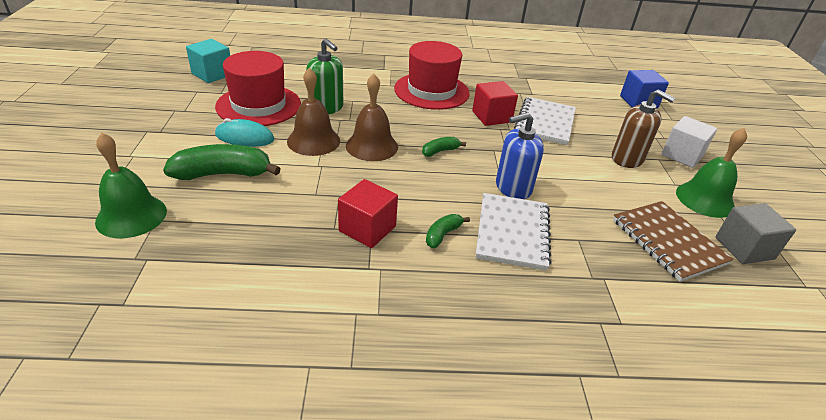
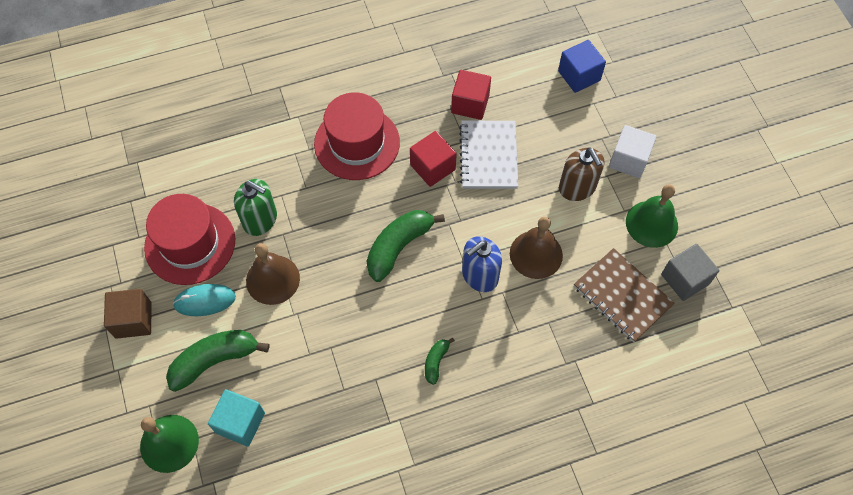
camera: 15 degrees left, 25 degrees up
(175, 132) = (133, 320): none -> brown cube
(212, 74) = (109, 207): turquoise cube -> turquoise cube (240, 422)
(367, 229) = (371, 379): red cube -> red cube (470, 104)
(372, 146) = (331, 265): brown bell -> brown bell (536, 254)
(440, 151) = (398, 247): green banana -> green banana, size x1.99
(512, 233) = (492, 336): white notebook -> none
(627, 159) = (577, 187): brown soap dispenser -> brown soap dispenser turned 45 degrees clockwise

